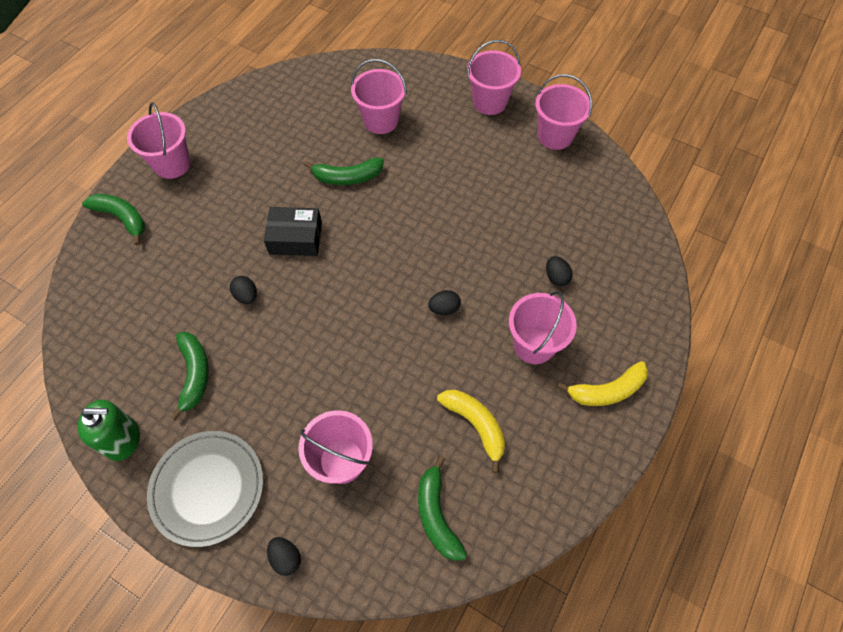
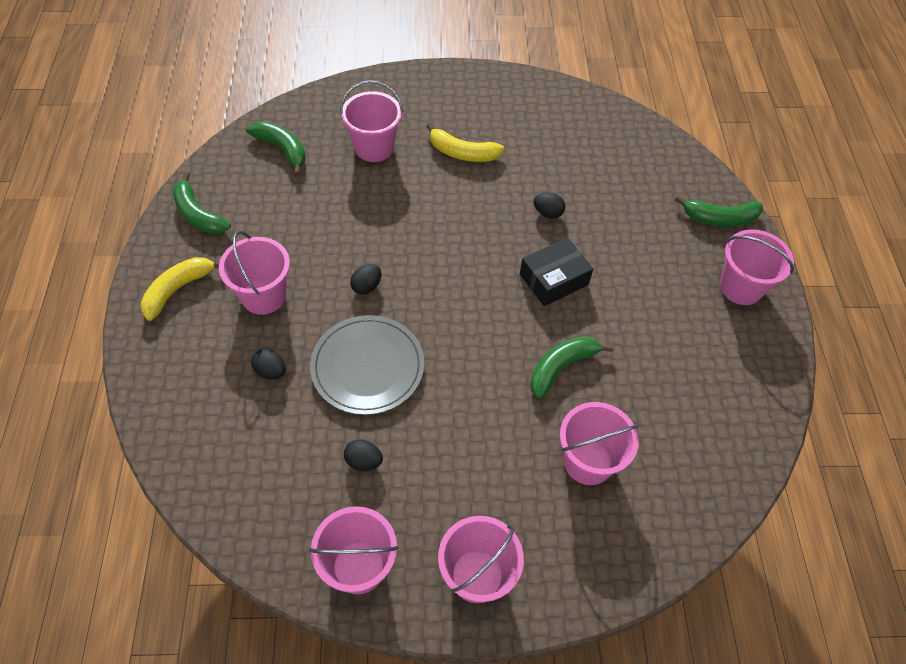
camera: 145 degrees right, 5 degrees down
(123, 439) = (538, 93): green soap dispenser -> none
(194, 374) = (530, 146): green banana -> green banana (198, 214)
(207, 488) = (454, 96): grey plate -> grey plate (367, 367)
(286, 558) = (371, 88): black egg -> black egg (364, 461)
(475, 425) = (284, 213): yellow banana -> yellow banana (462, 153)

